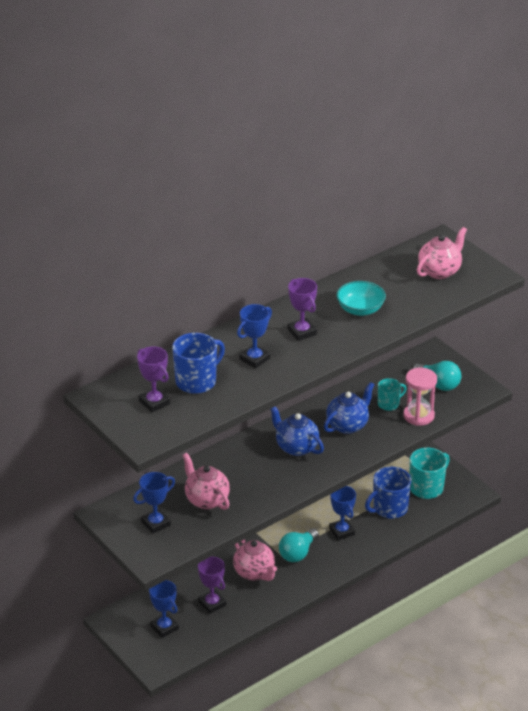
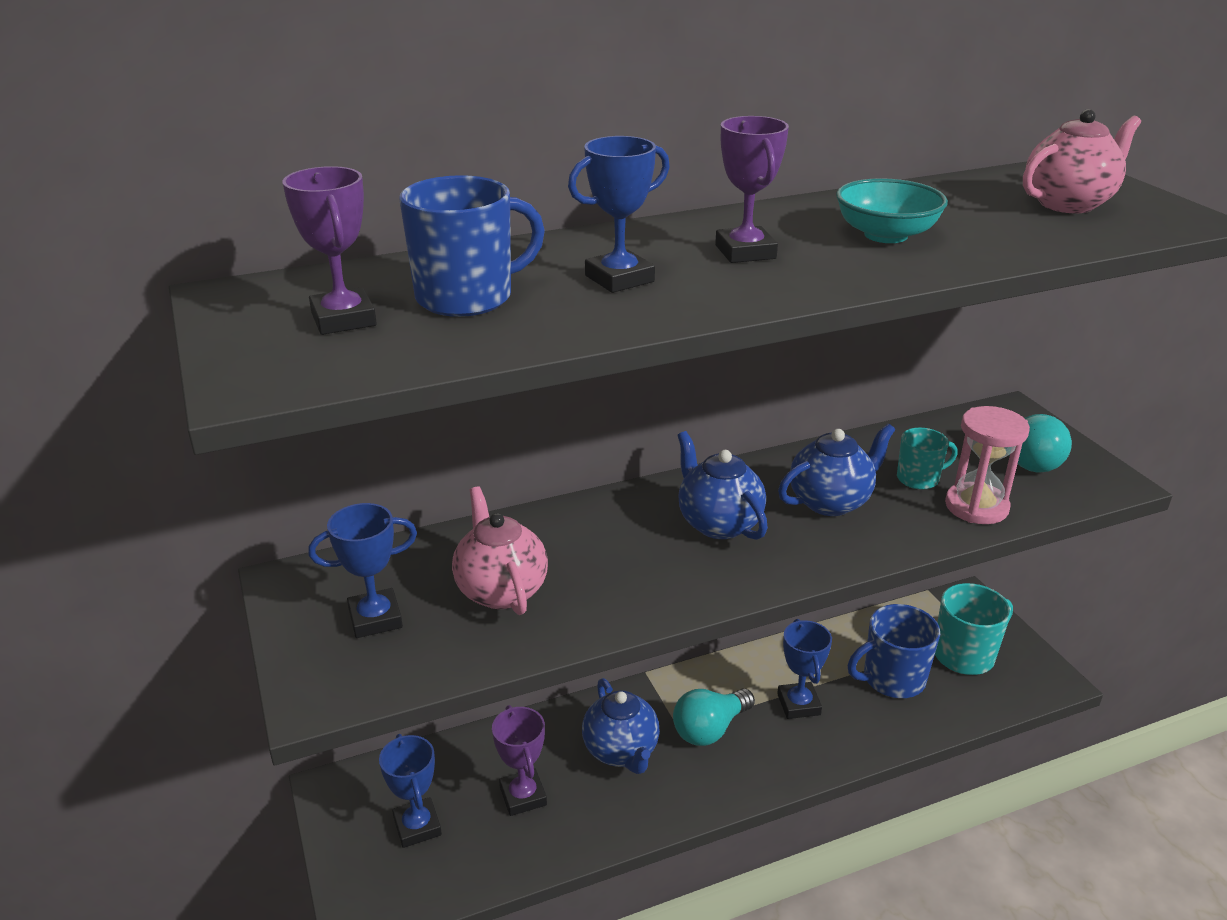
camera: 15 degrees right, 5 degrees down
(255, 573) = (621, 751): pink teapot -> blue teapot

